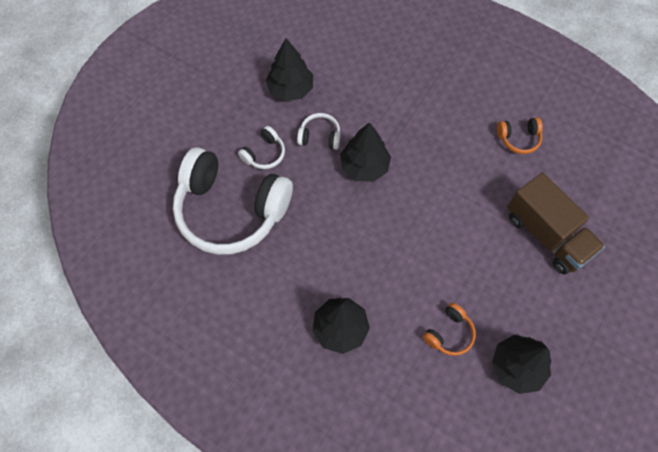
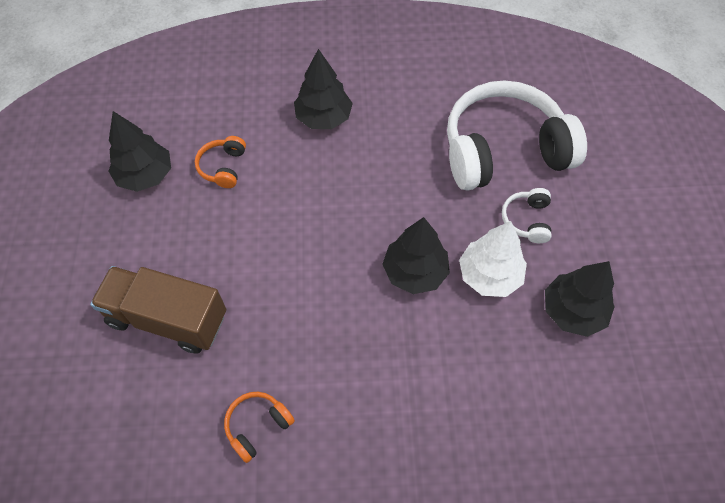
camera: 145 degrees right, 5 degrees down
(320, 136) = (489, 275): white headphones -> white tree

